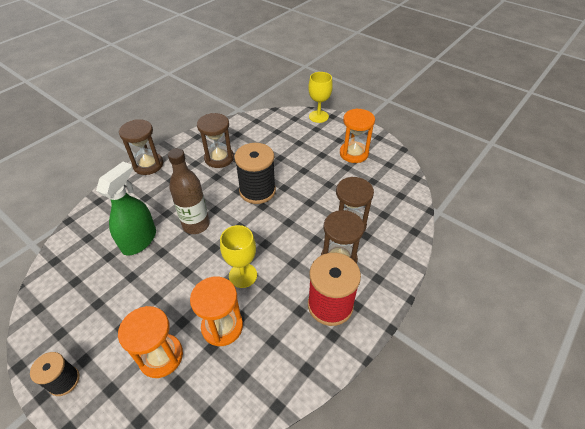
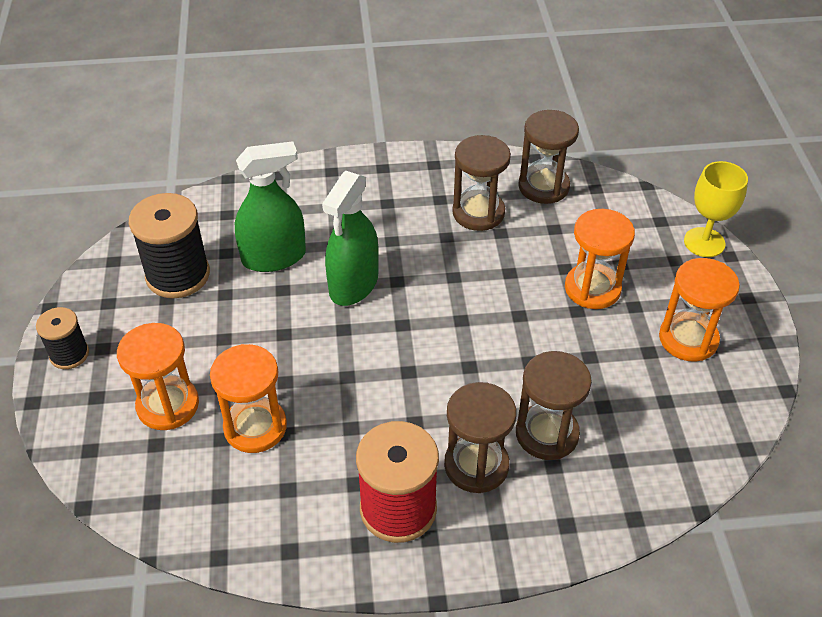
camera: 45 degrees right, 0 degrees up
(148, 165) = (380, 163): brown hourglass -> brown hourglass (543, 186)
(196, 225) = (353, 284): brown bottle -> green spray bottle
(243, 275) = (339, 388): yellow goblet -> none
(257, 191) = (477, 294): black spool -> black spool (178, 275)
(299, 158) = (592, 288): none -> orange hourglass

